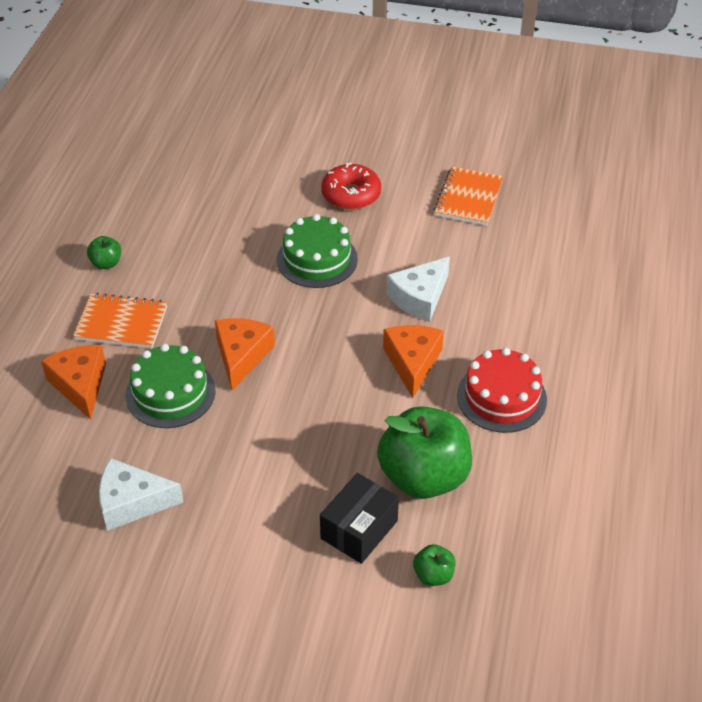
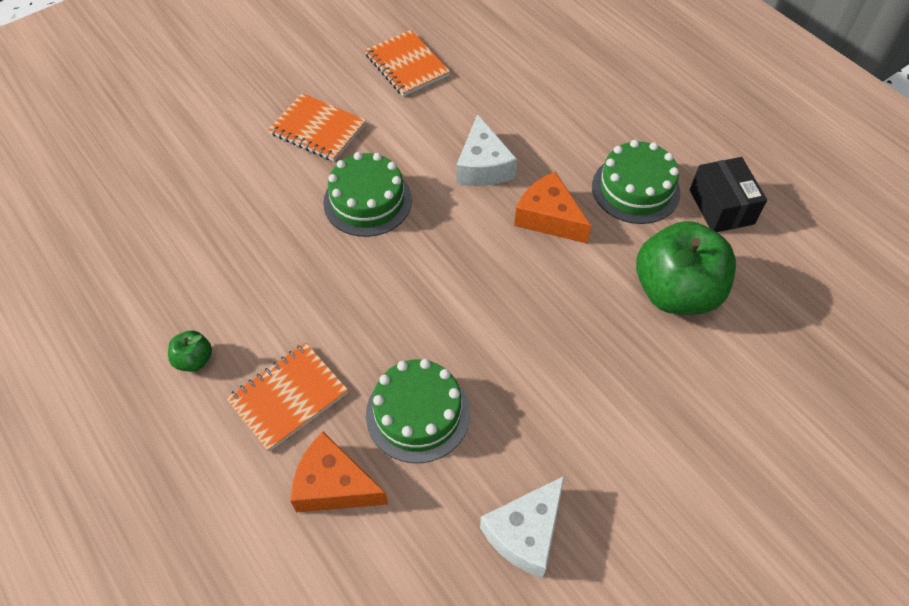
camera: 50 degrees left, 10 degrees up
(241, 356) = (426, 329): orange cheese -> none
(351, 194) = (318, 129): red donut -> orange notebook
(359, 529) = (696, 372): black box -> black box (721, 207)
(433, 575) = (781, 353): green apple -> none
(501, 397) = (635, 189): red cake -> green cake

